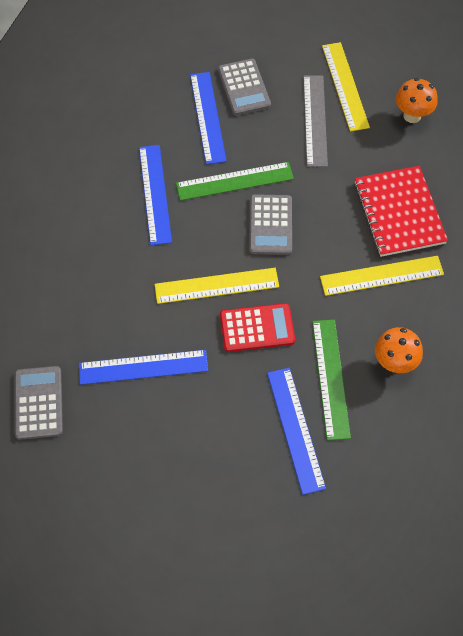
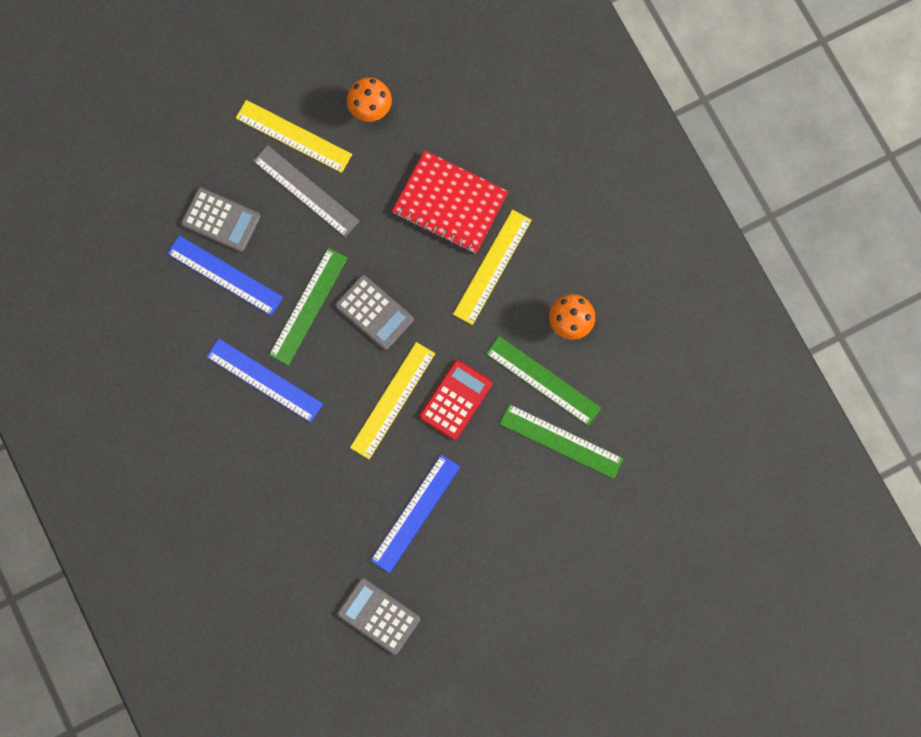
camera: 50 degrees left, 15 degrees up
(295, 429) = (561, 441): blue ruler -> green ruler

